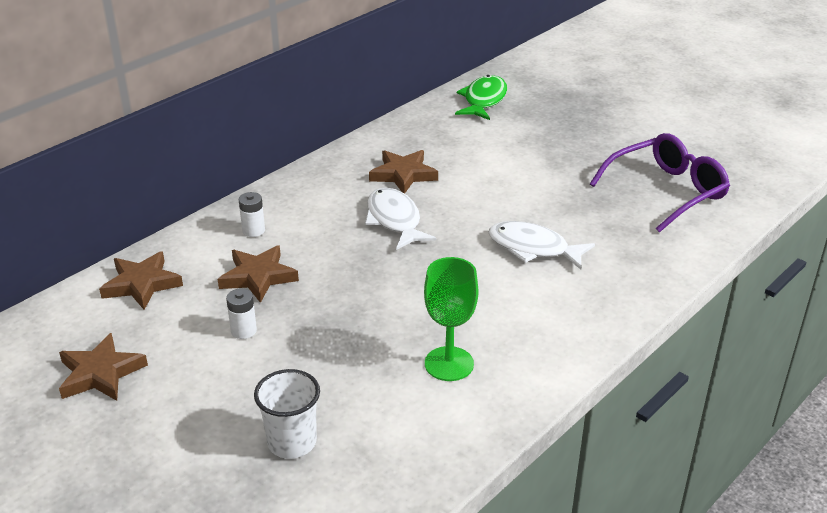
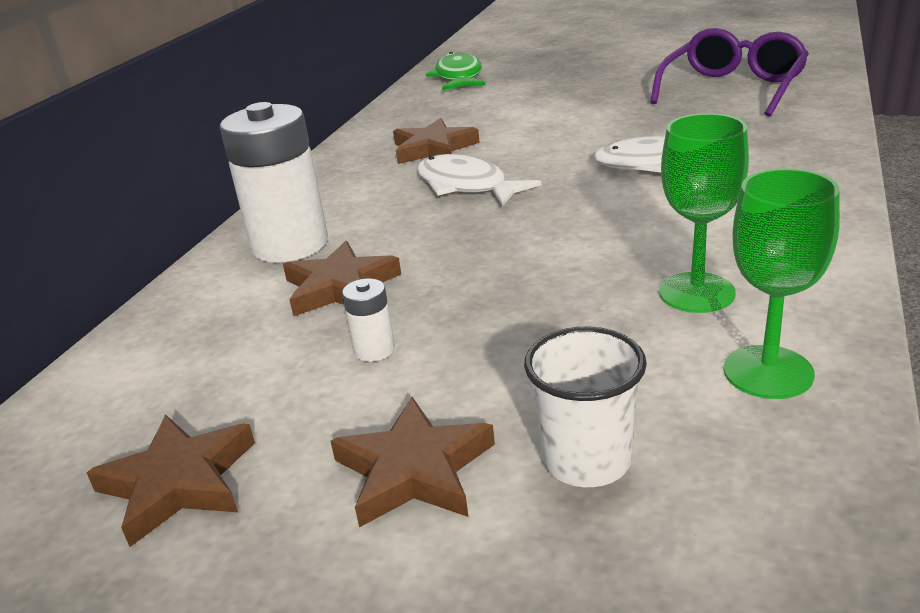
camera: 20 degrees left, 5 degrees down
(141, 284) = (167, 347): brown star -> brown star (414, 470)
(253, 230) = (290, 245): white battery -> white battery, size x2.33
(431, 431) = (768, 372): none -> green goblet

